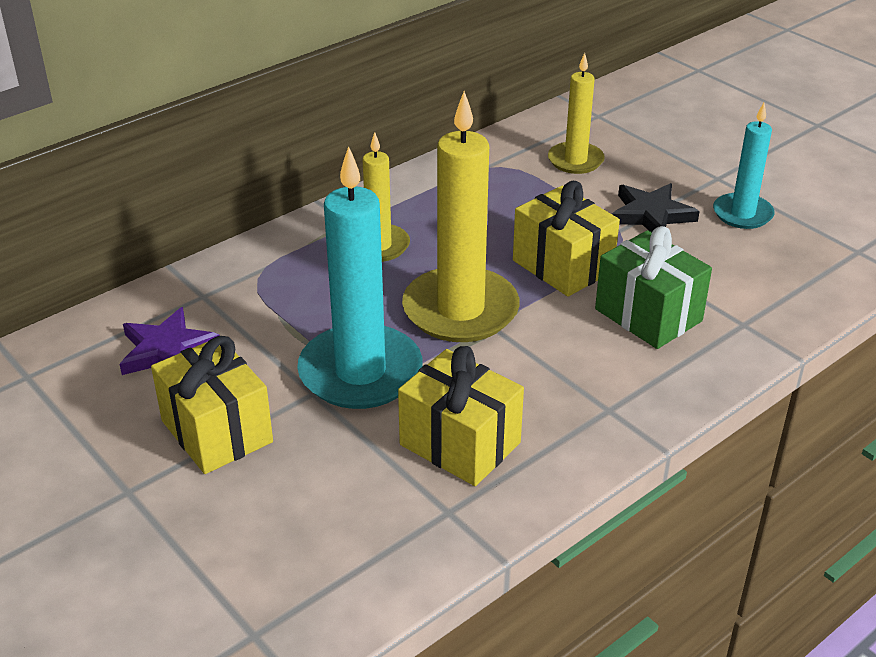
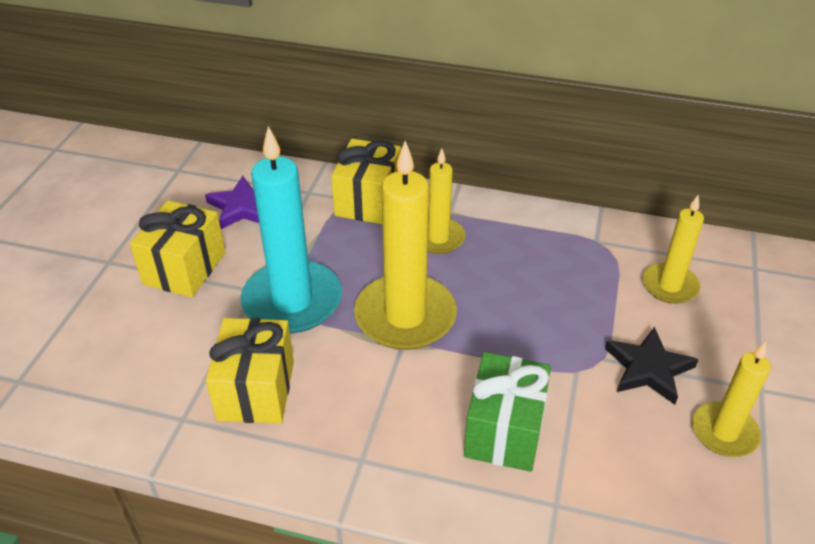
camera: 55 degrees right, 5 degrees up
(562, 266) = (516, 346): yellow gift -> yellow gift (368, 201)
(742, 214) = (724, 432): turquoise candle -> yellow candle

